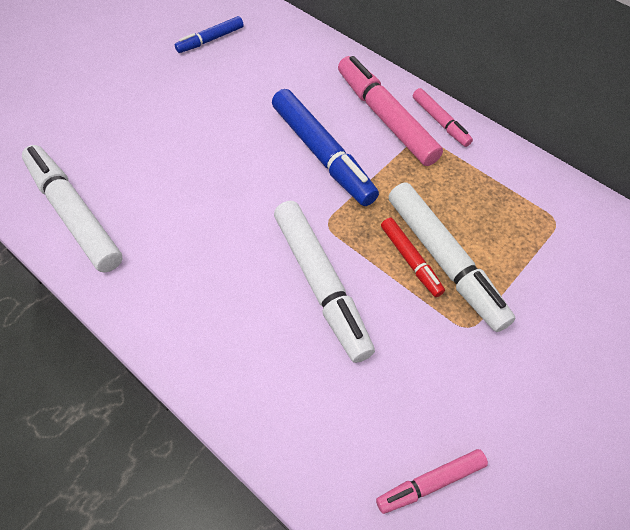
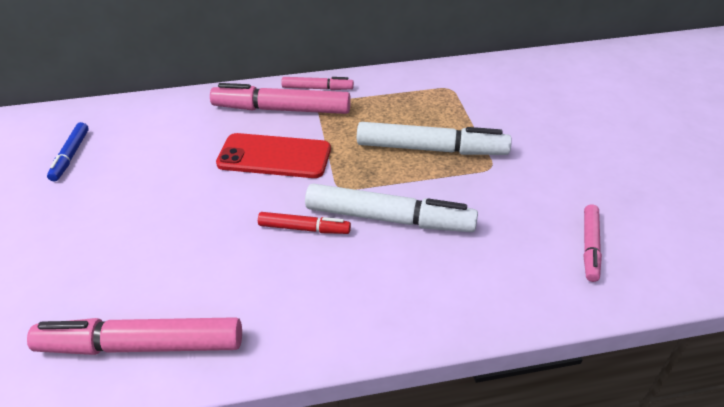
camera: 50 degrees left, 15 degrees down
(74, 214) = (141, 346): white marker -> pink marker
(322, 154) = (274, 156): blue marker -> red phone
(410, 260) = (415, 164): red marker -> red marker (304, 228)

